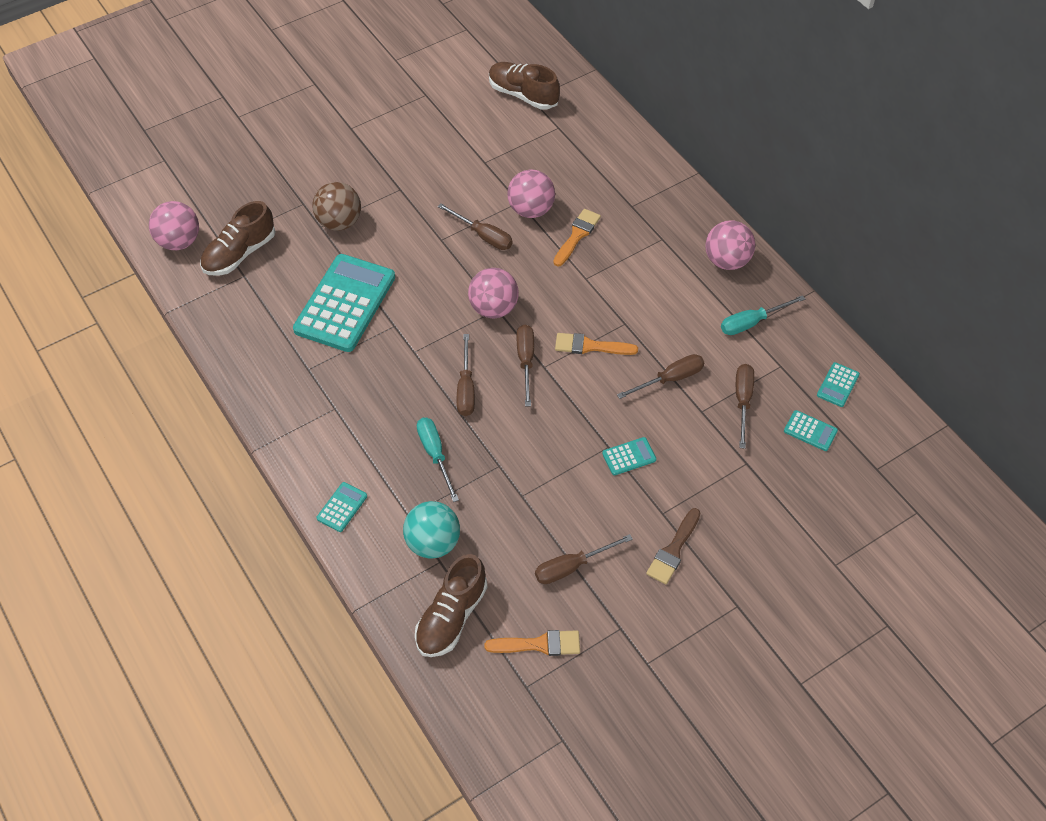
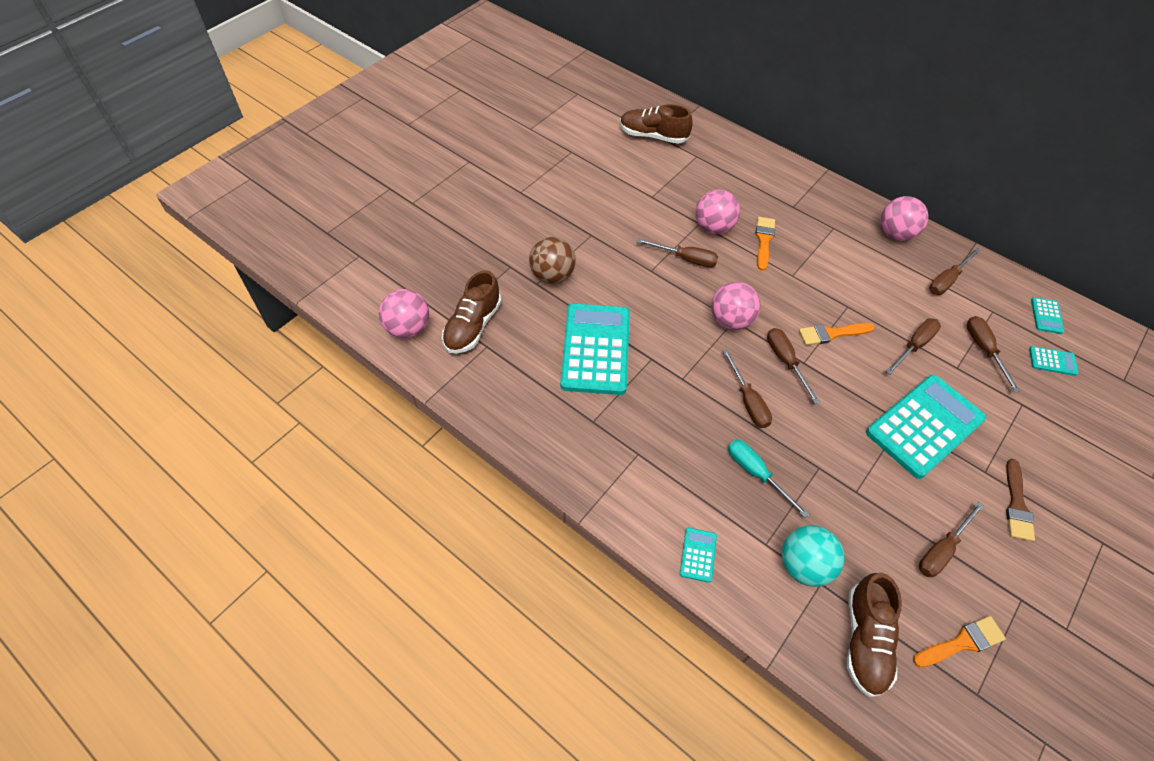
camera: 20 degrees left, 0 degrees up
(629, 456) = (925, 426): turquoise calculator -> turquoise calculator, size x2.39
(751, 322) = (947, 280): turquoise screwdriver -> brown screwdriver

